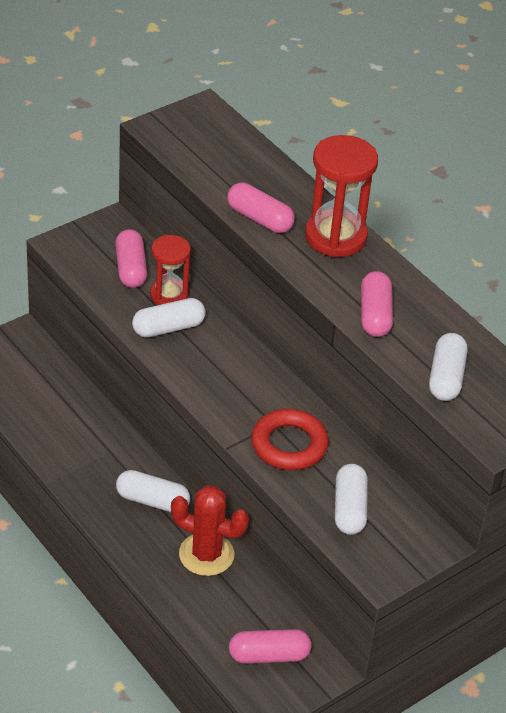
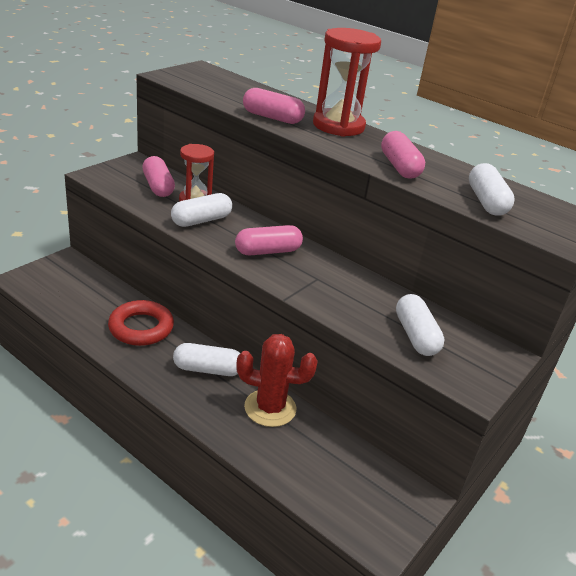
camera: 15 degrees left, 10 degrees down
(269, 655) = (361, 493): pink capsule -> pink capsule (268, 251)
(289, 445) = (338, 292): red ring -> red ring (141, 328)

